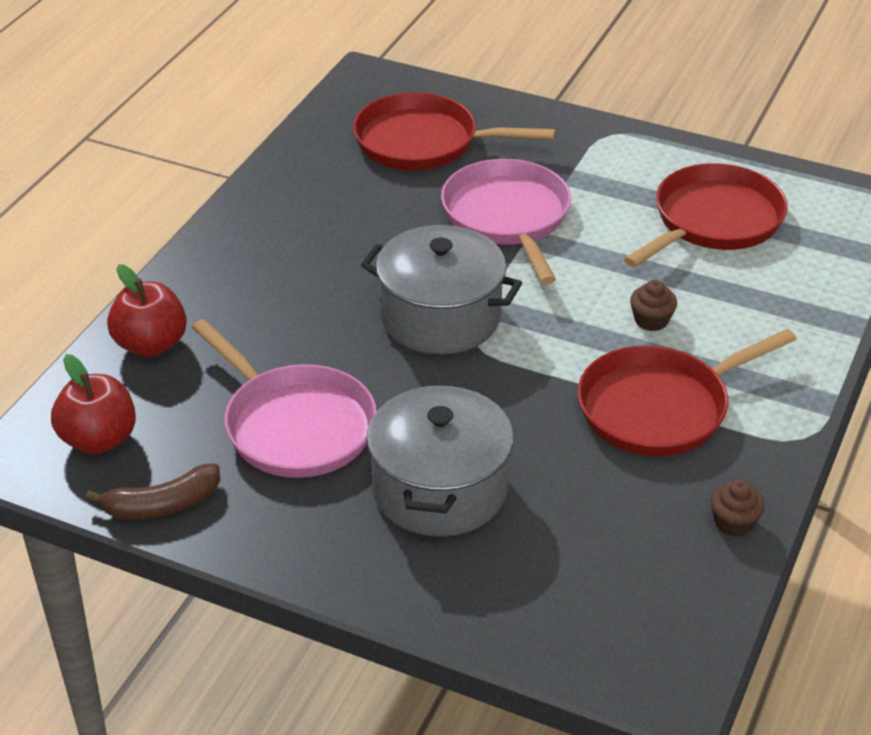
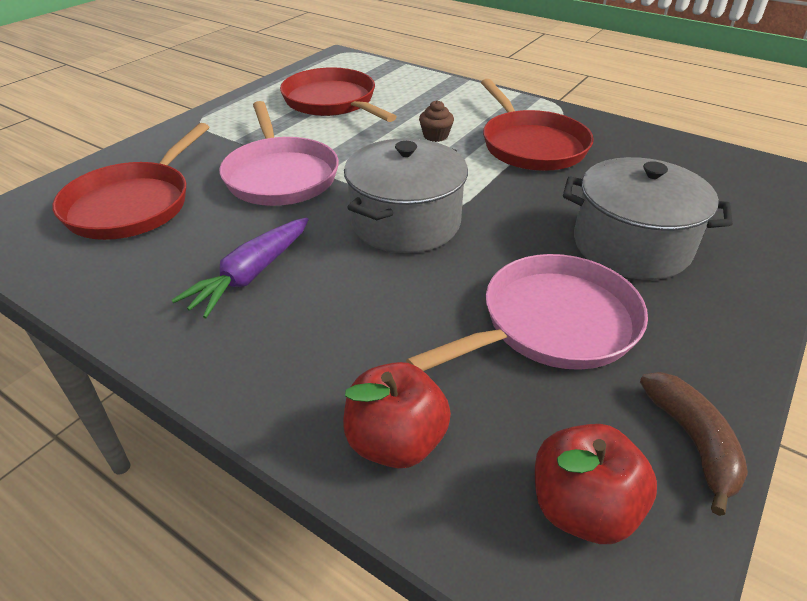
camera: 80 degrees left, 0 degrees up
(330, 236) = (250, 275): none -> purple carrot
(508, 217) = (280, 175): pink pan -> pink pan turned 105 degrees counterclockwise
(733, 522) = (642, 137): brown cupcake -> none

